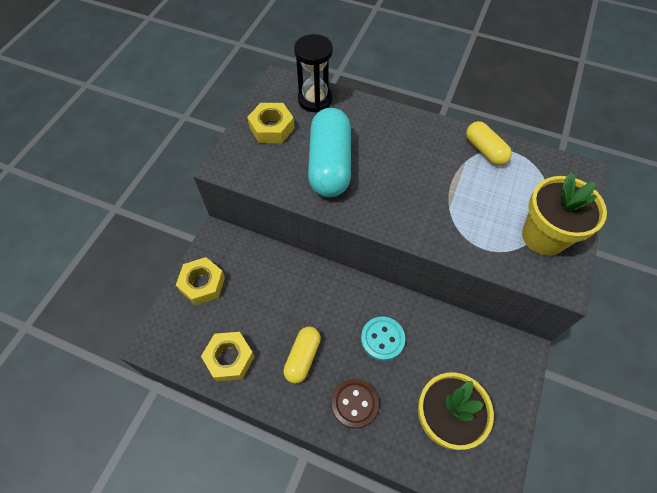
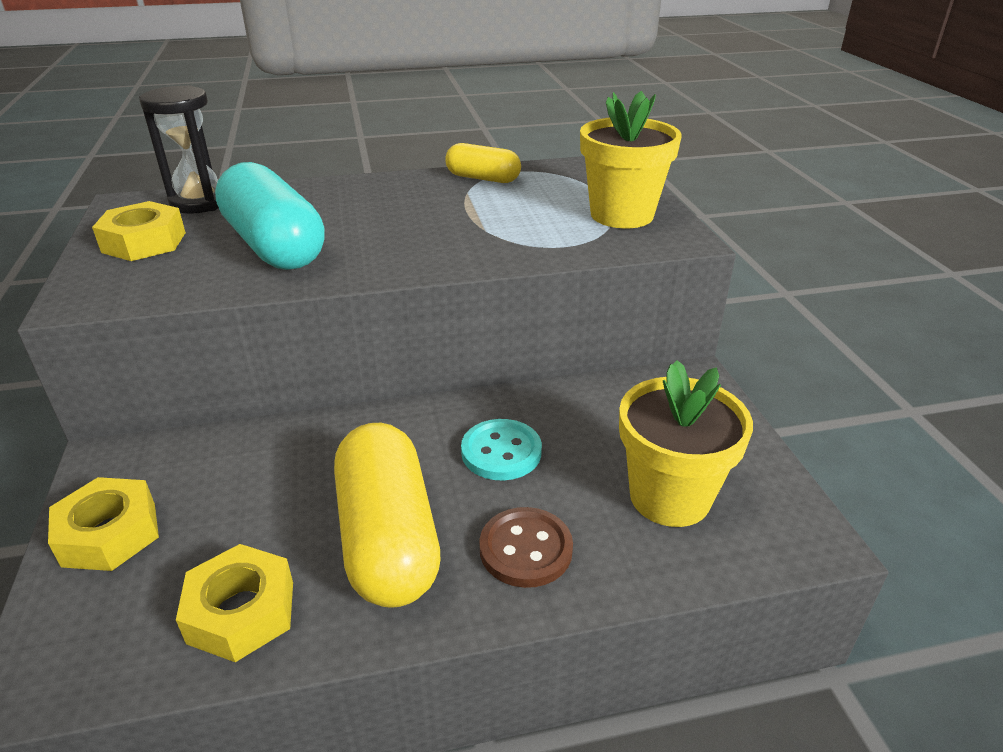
camera: 35 degrees left, 25 degrees down
(302, 357) = (387, 537): yellow capsule -> yellow capsule, size x1.79

